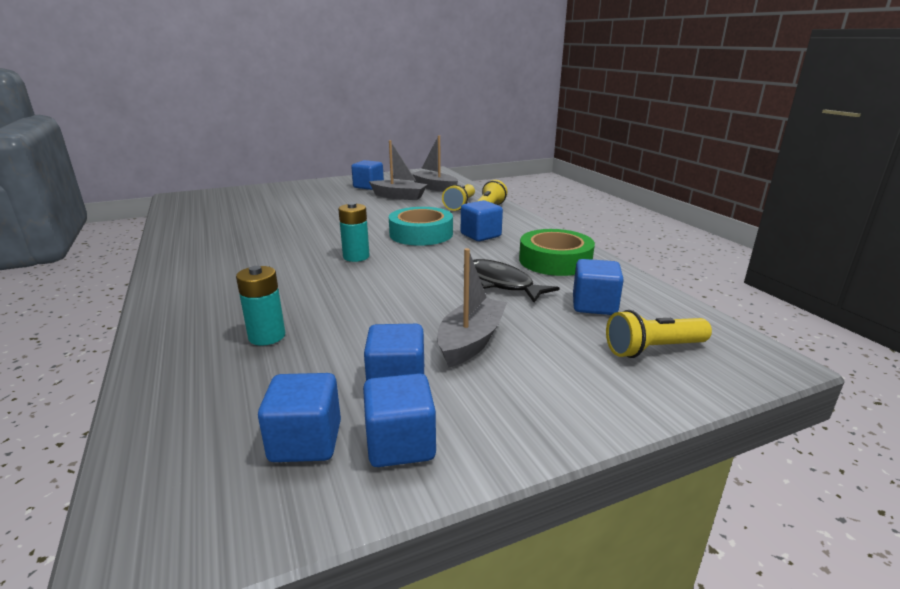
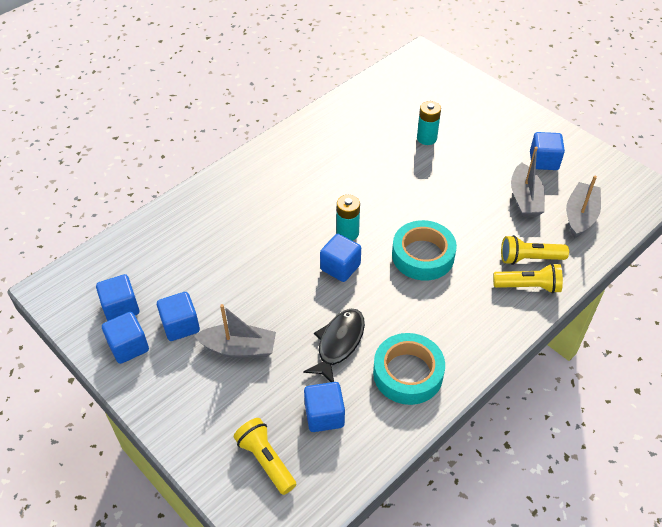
camera: 70 degrees right, 25 degrees up
(267, 336) = (208, 243): turquoise battery -> turquoise battery (426, 138)
(480, 235) = (444, 301): blue cube -> blue cube (340, 267)
(555, 261) = (408, 373): green tape -> turquoise tape

